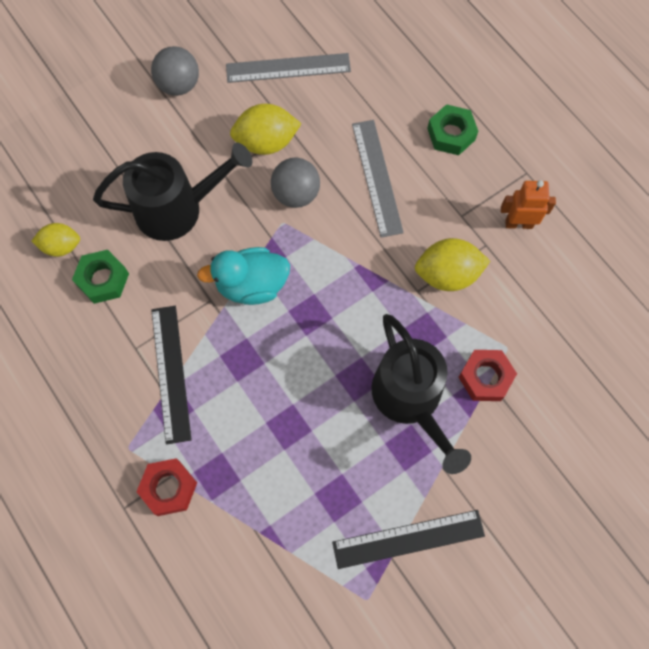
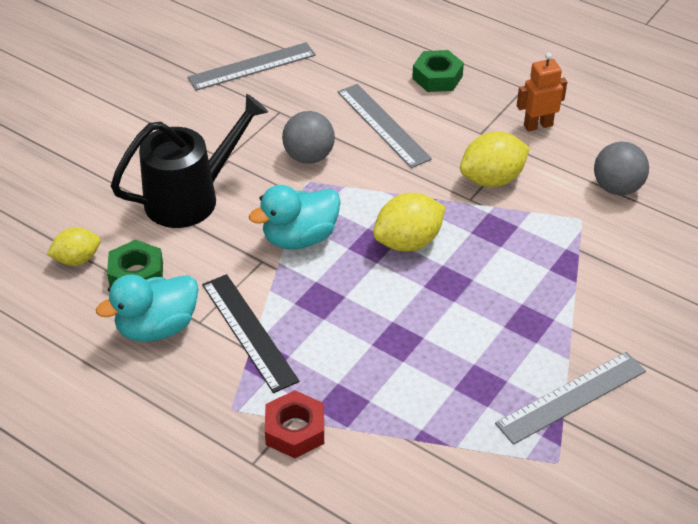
camera: 20 degrees left, 25 degrees down
(99, 342) = (157, 327): none -> turquoise duck
(179, 85) = (146, 103): grey ball -> grey ball (617, 188)
(266, 142) = (258, 125): yellow lemon -> yellow lemon (408, 242)
(408, 539) = (571, 397): black ruler -> grey ruler
(411, 400) = (511, 284): black watering can -> none
(485, 377) = (573, 247): red nut -> none

